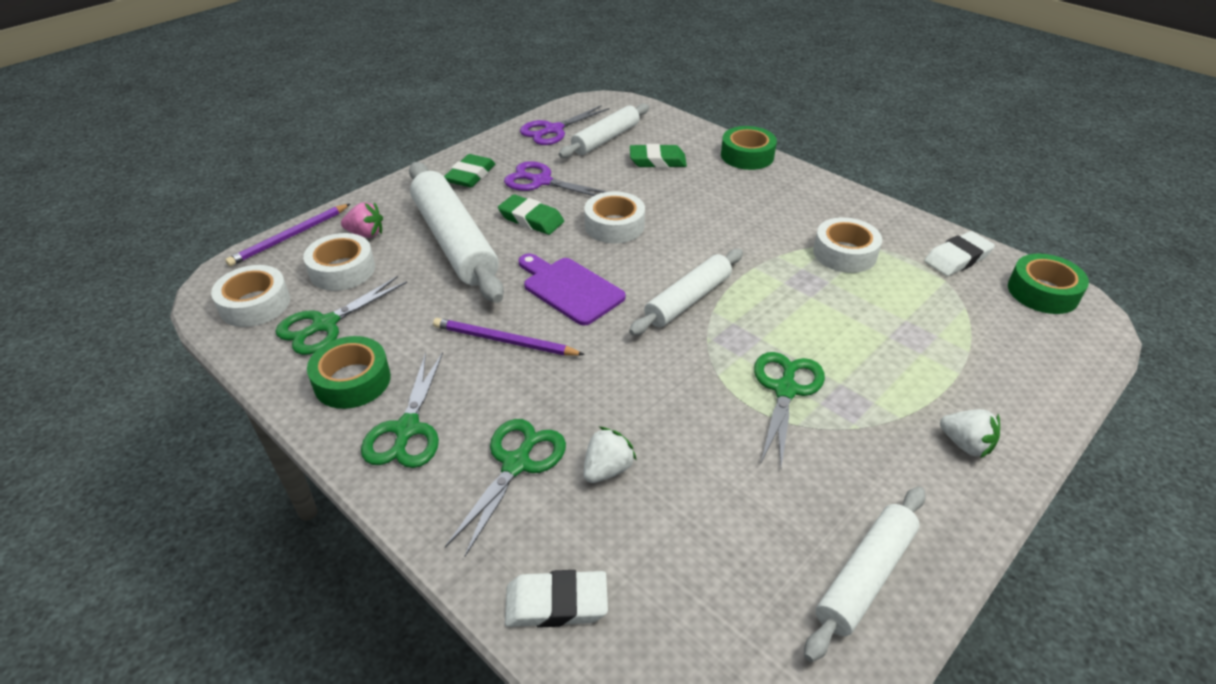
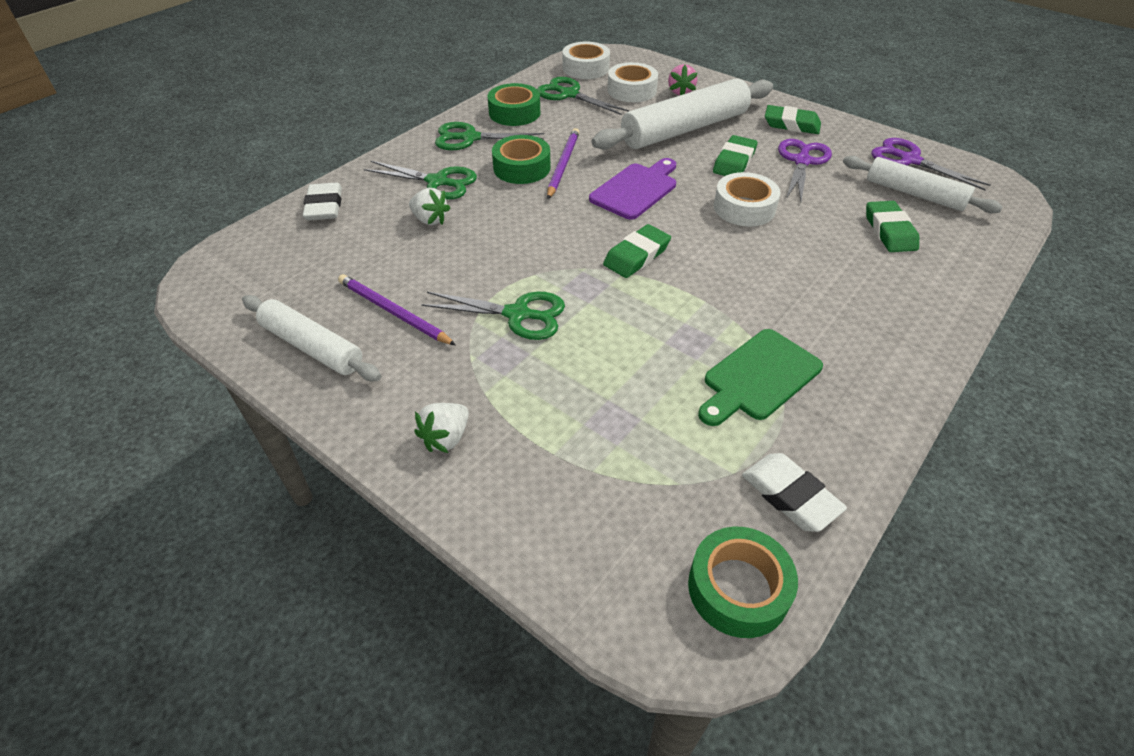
camera: 85 degrees right, 5 degrees up
(289, 237) = (665, 65): purple pencil -> purple pencil (393, 312)
(688, 300) = (637, 256): white rolling pin -> green eraser
(747, 156) = (950, 302): green tape -> green tape (521, 168)
(844, 253) = (758, 377): white tape -> green cutting board

